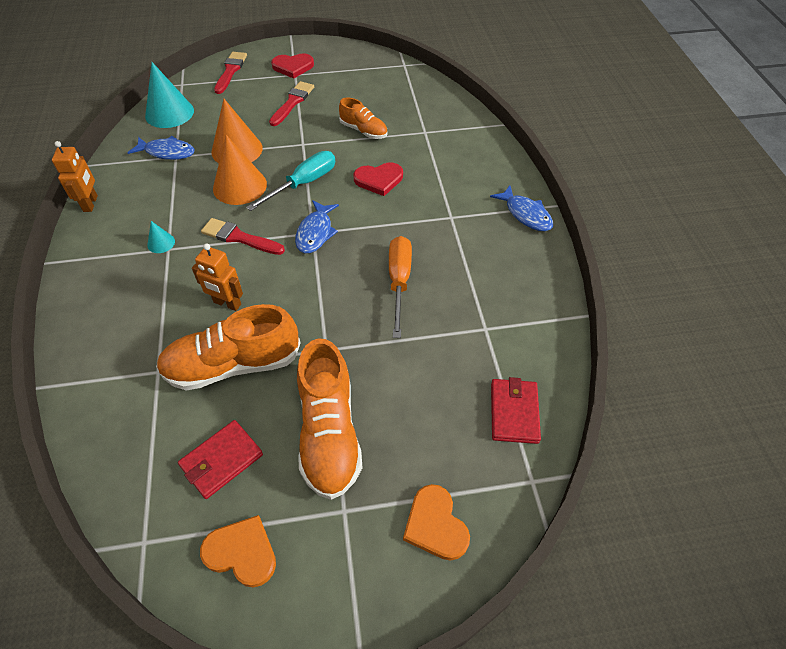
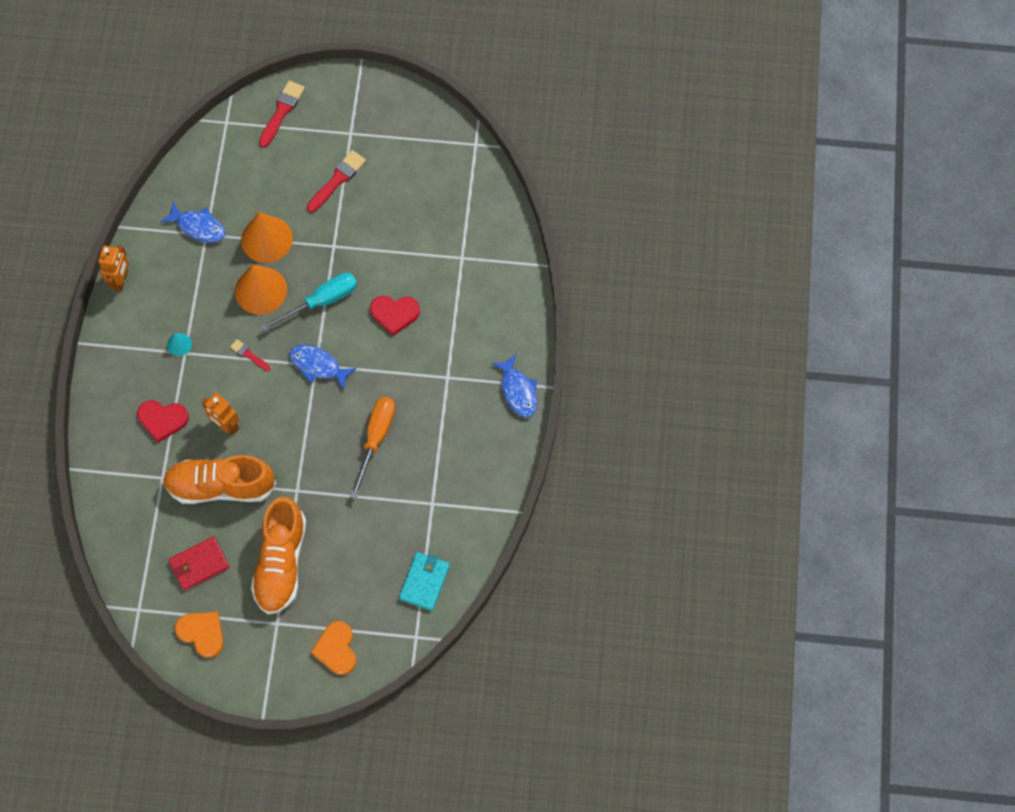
camera: 15 degrees right, 15 degrees up
(169, 113) = (207, 167): turquoise cone -> none
(239, 237) = (249, 355): red brush -> red brush, size x0.58
(293, 67) = (351, 119): red heart -> red heart (162, 420)
(315, 233) = (318, 366): blue fish -> blue fish turned 90 degrees clockwise
(363, 131) = (399, 241): orange shoe -> none
(514, 412) = (424, 582): red wallet -> turquoise wallet

